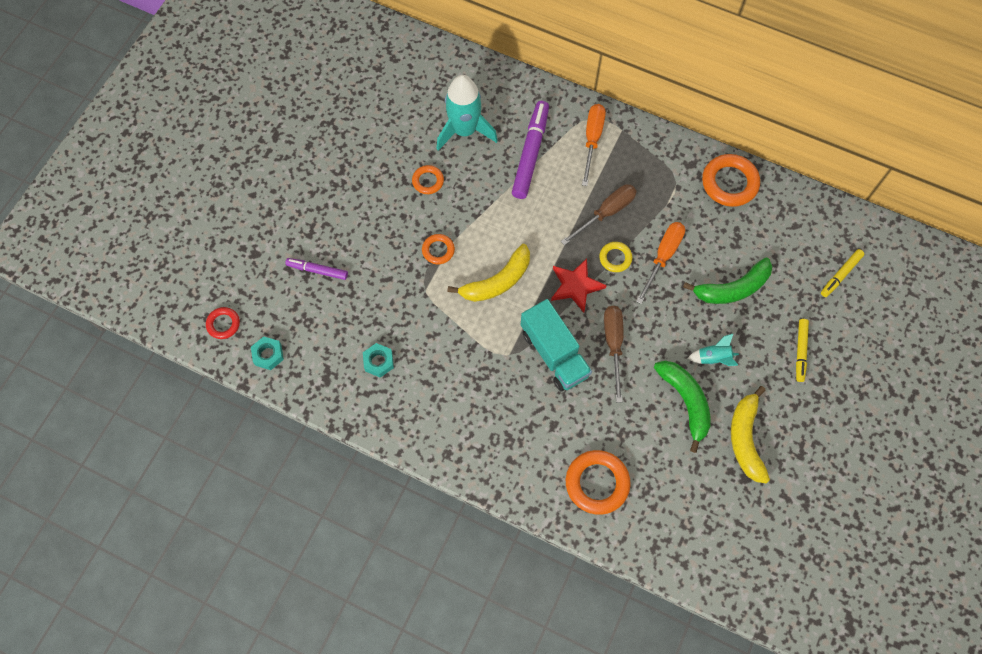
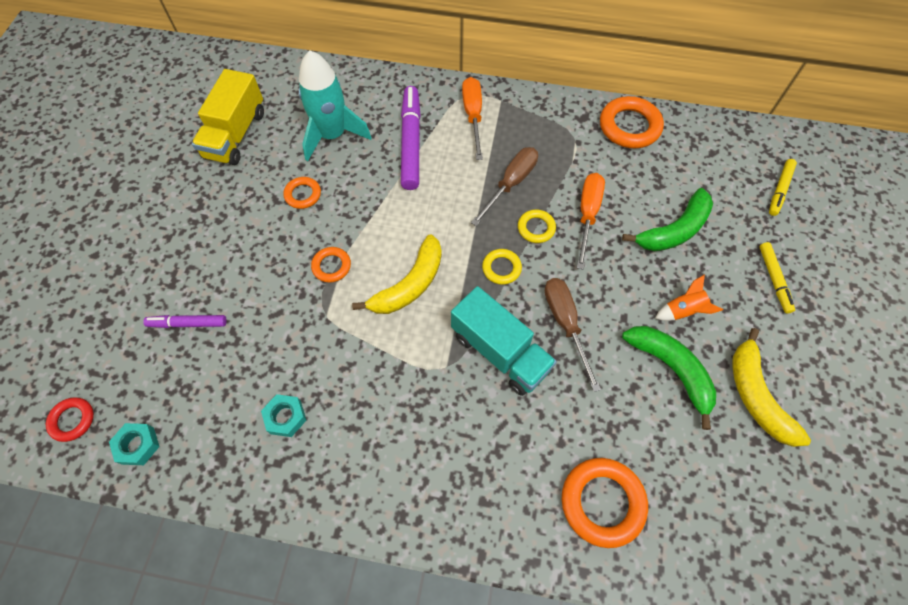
camera: 15 degrees left, 5 degrees down
(382, 110) = (236, 134): none -> yellow truck
(576, 286) = (501, 268): red star -> yellow ring
(713, 358) = (683, 311): turquoise rocket -> orange rocket

